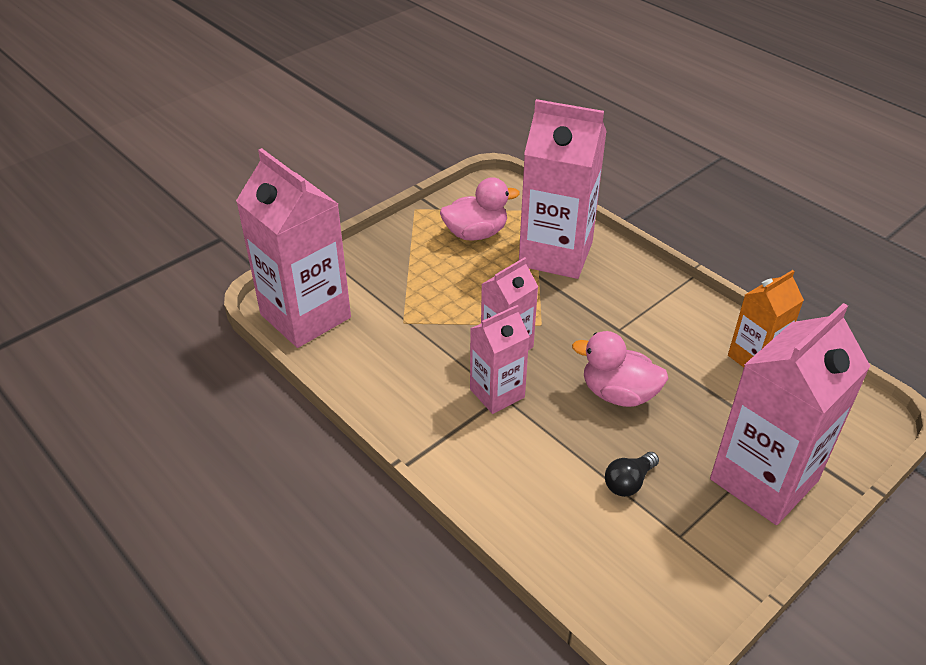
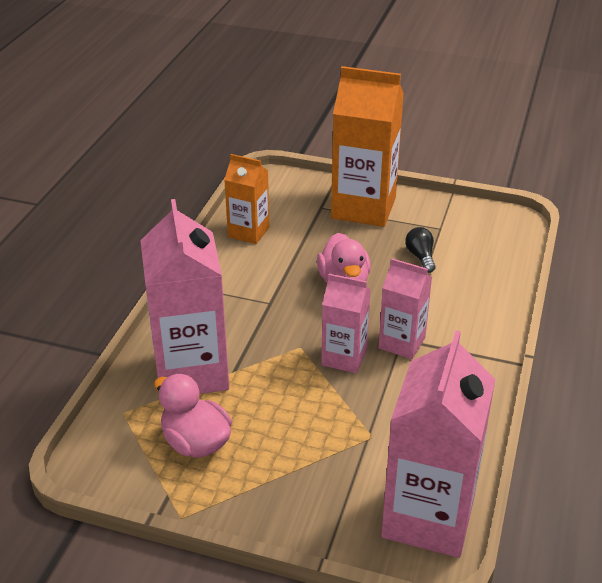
camera: 120 degrees left, 5 degrees down
(628, 482) = (420, 257): black light bulb -> black light bulb turned 120 degrees counterclockwise
(764, 480) = (363, 208): pink carton -> orange carton

